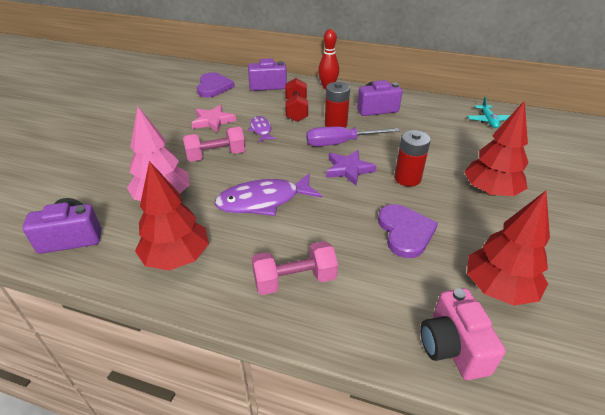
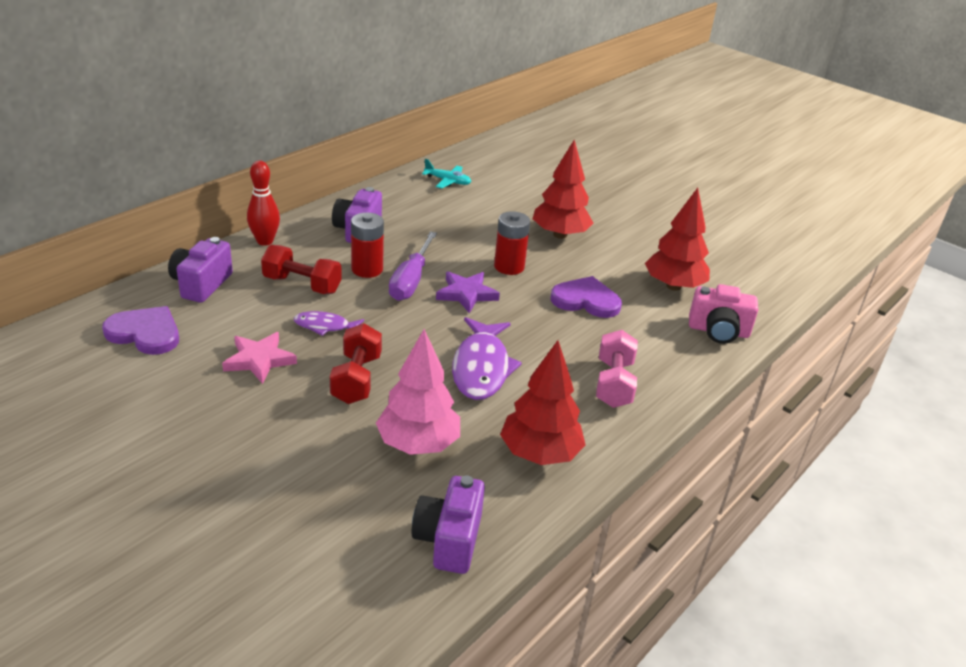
camera: 70 degrees left, 5 degrees down
(216, 156) = (356, 379): pink dumbbell -> red dumbbell

